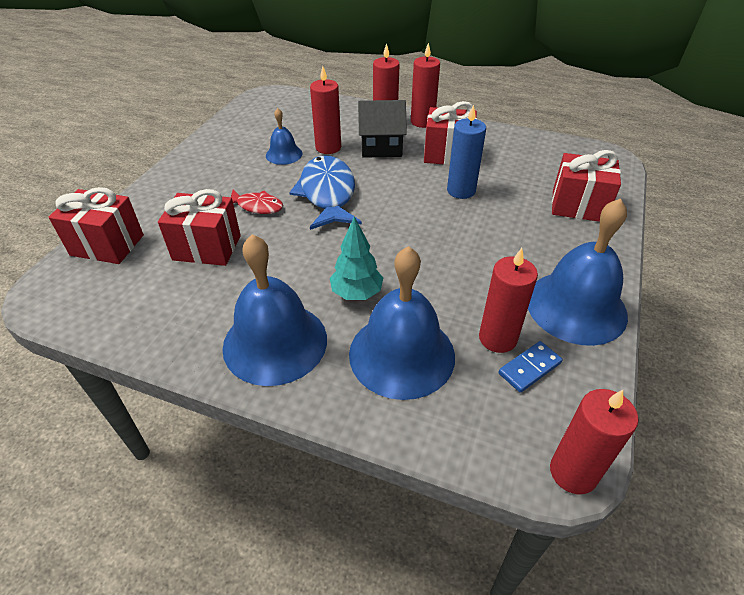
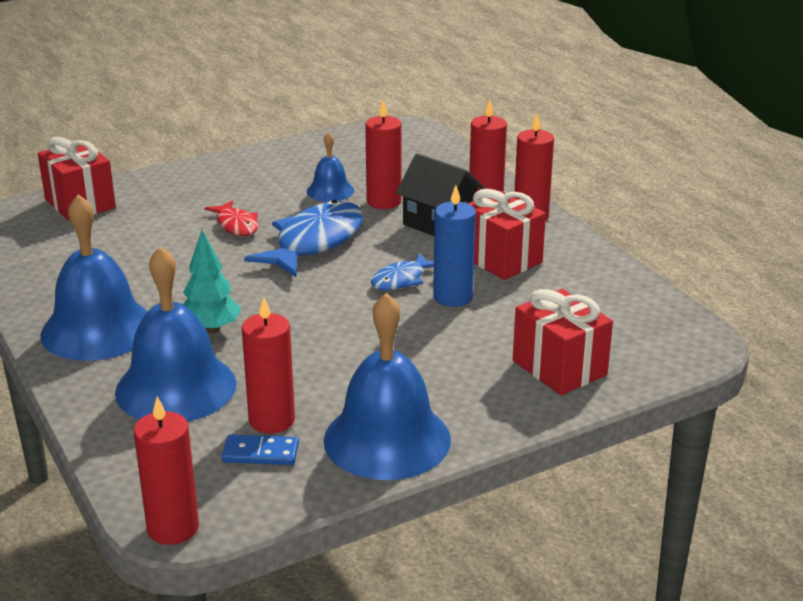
camera: 40 degrees right, 15 degrees down
(207, 248) = (148, 239): red gift -> none
(417, 194) = (401, 280): none -> blue fish

